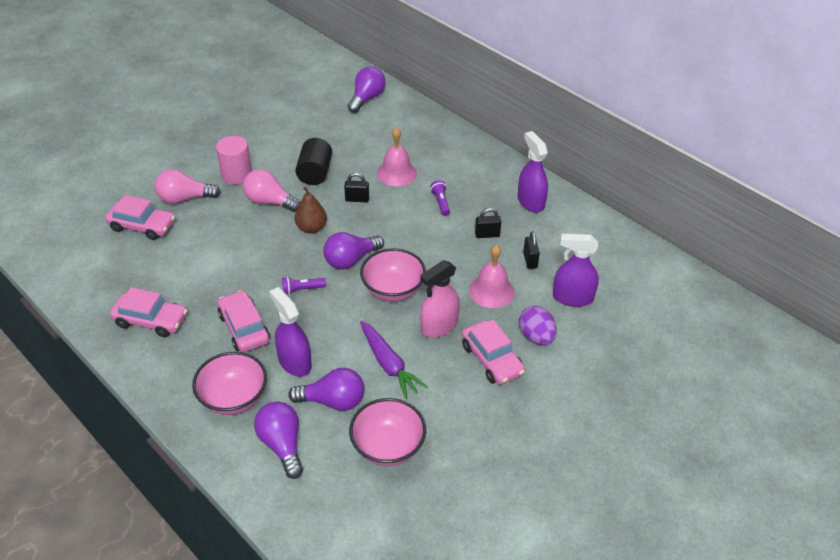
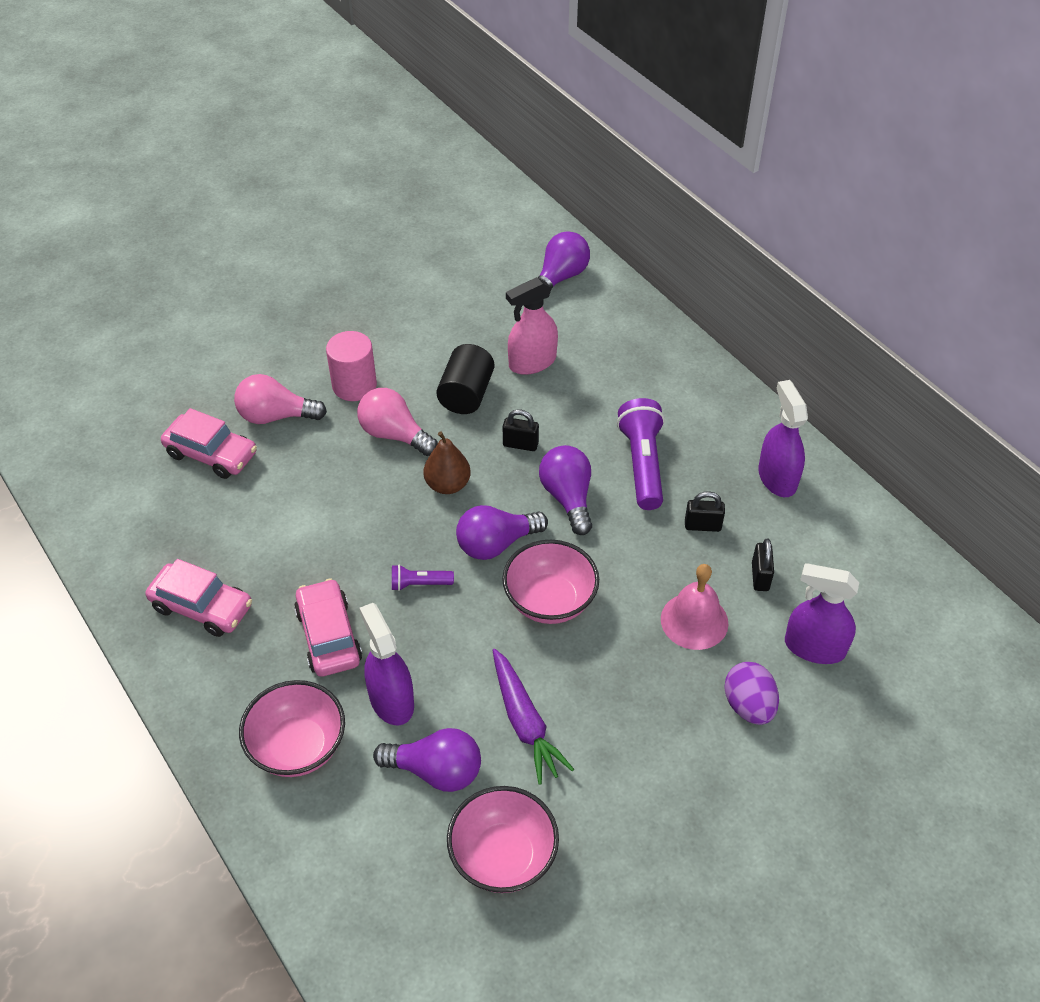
camera: 10 degrees right, 5 degrees up
(282, 445) = (354, 830): purple light bulb -> purple light bulb (568, 498)
(396, 173) = (584, 407): pink bell -> none
(439, 326) = (607, 669): pink spray bottle -> pink spray bottle (532, 362)
(440, 202) = (642, 464): purple flashlight -> purple flashlight, size x1.96
(492, 359) = (676, 734): pink car -> none

